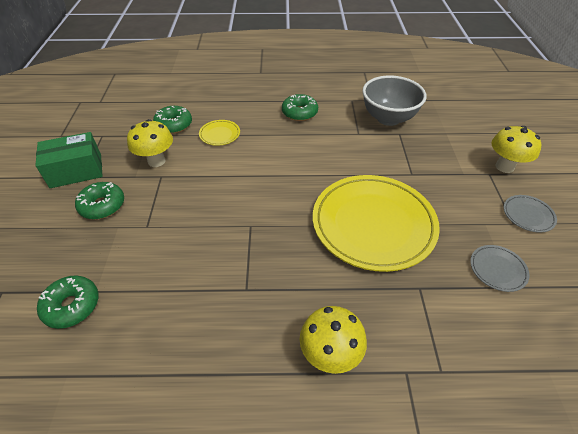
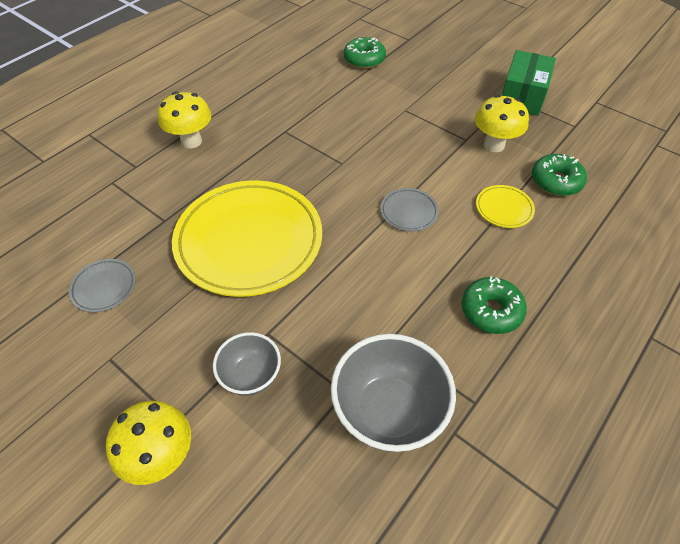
camera: 130 degrees right, 5 degrees up
(102, 206) = (456, 96): green donut -> none
(437, 165) = (251, 376): none -> grey bowl
(528, 215) = (96, 386): grey plate -> grey plate (408, 212)

